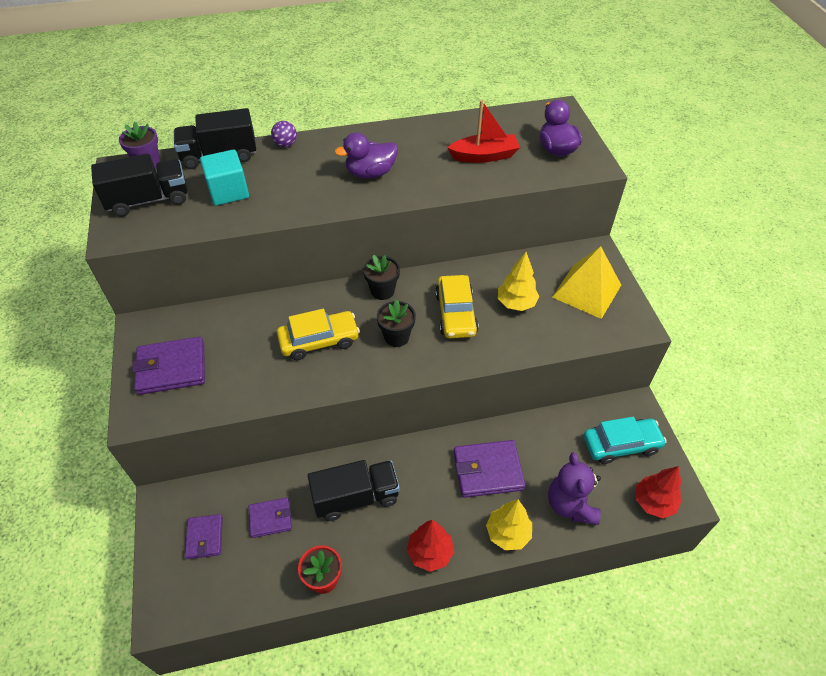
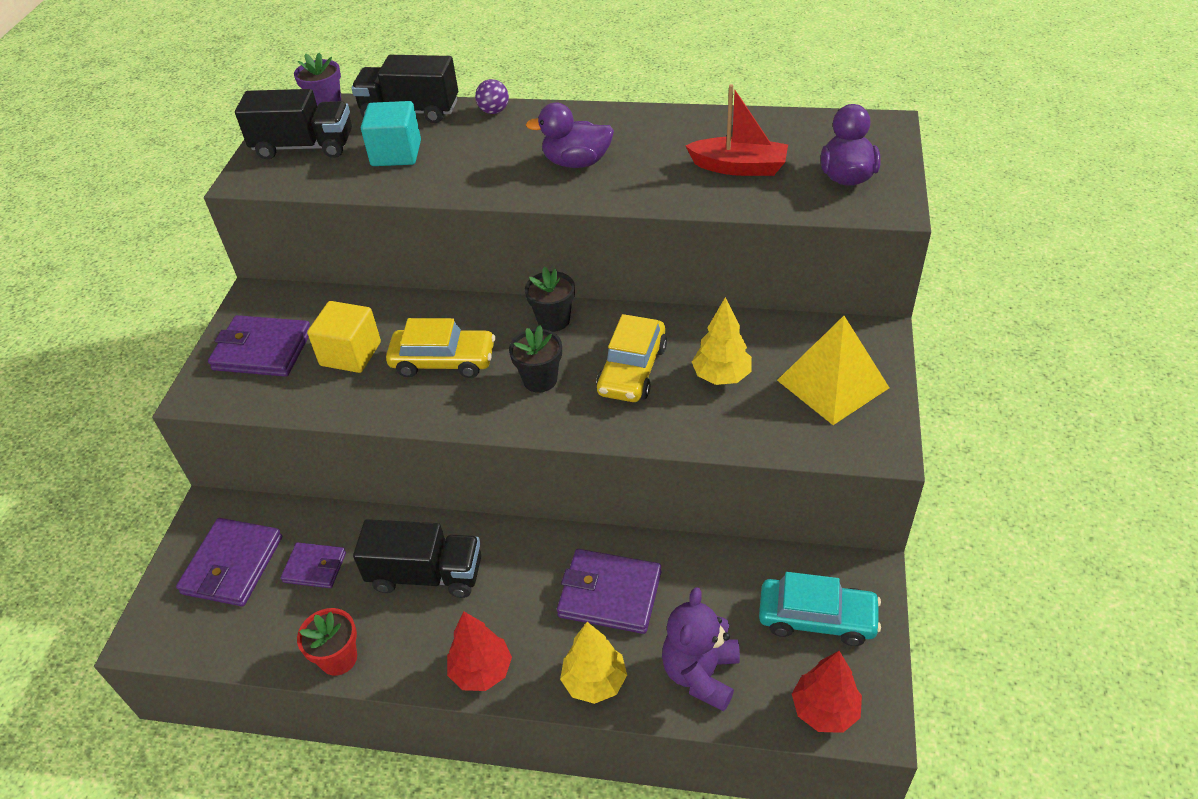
camera: 25 degrees right, 5 degrees down
(205, 537) = (233, 565): purple wallet -> purple wallet, size x1.64
(245, 353) = (350, 354): none -> yellow cube

